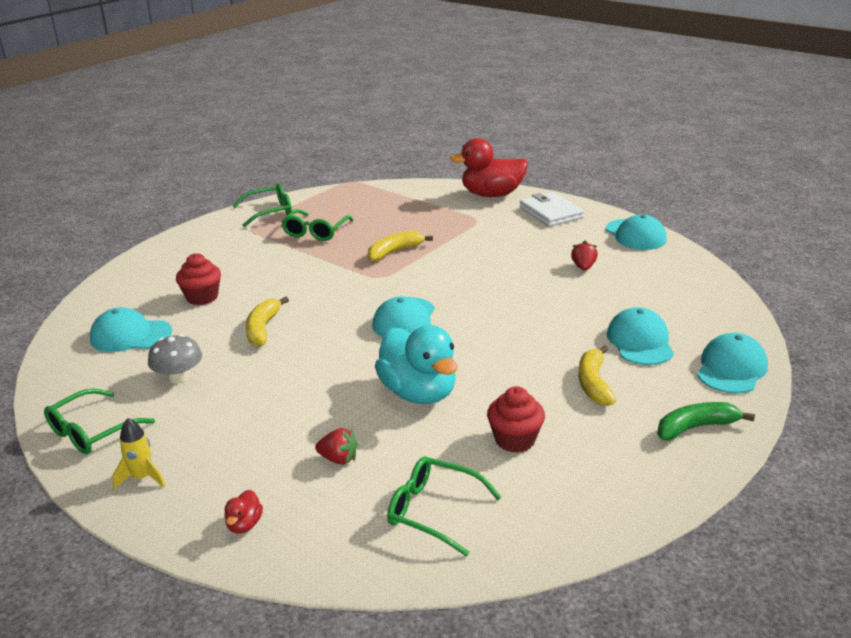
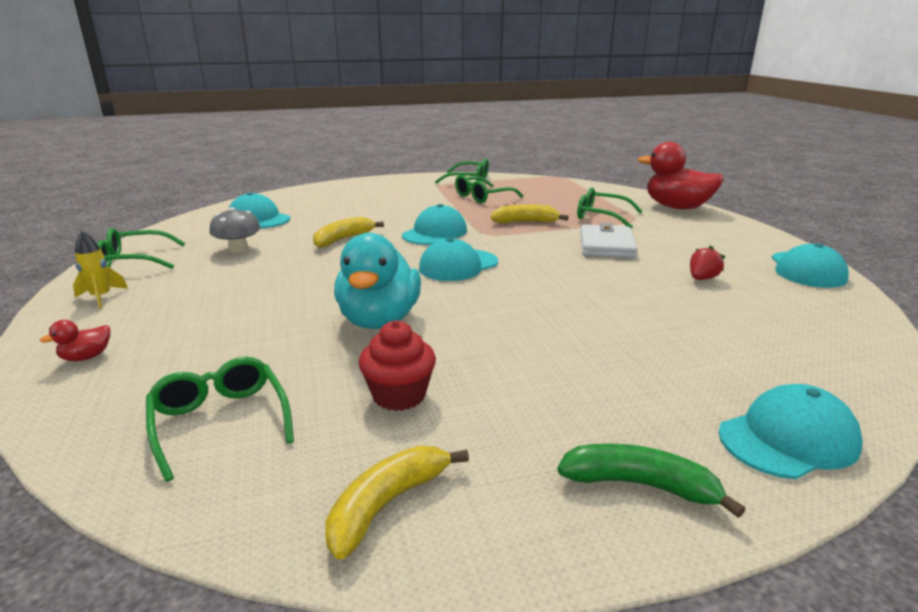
camera: 35 degrees right, 5 degrees down
(202, 297) = (338, 212): red cupcake -> none
(338, 459) = (231, 342): red strawberry -> none
(447, 224) = (601, 216): none -> green glasses
(550, 213) = (723, 231): white wallet -> white wallet (606, 245)
(593, 383) = (566, 380): yellow banana -> yellow banana (387, 504)
(640, 342) = (683, 362): turquoise cap -> turquoise cap (435, 233)

